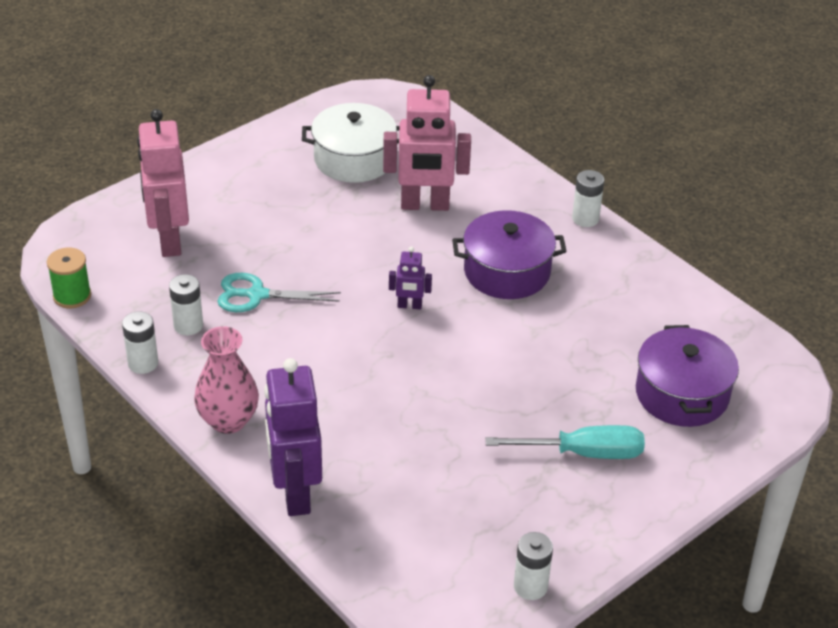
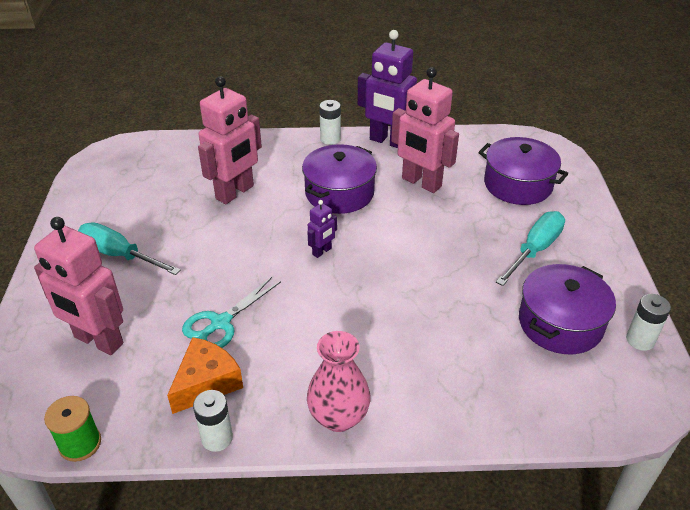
camera: 50 degrees left, 0 degrees up
(188, 325) = (206, 383): white battery -> orange cheese
(268, 189) = (119, 255): none -> turquoise screwdriver
(295, 493) = (454, 419): purple robot -> purple robot (388, 141)
(354, 159) = (148, 198): white pot -> none
(491, 516) = (560, 323): none -> purple pot
(593, 320) = (421, 183): none -> pink robot

